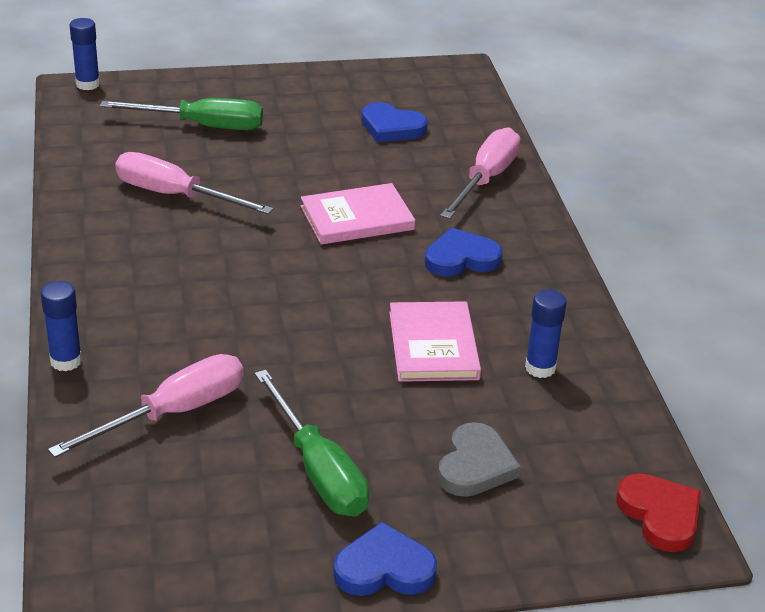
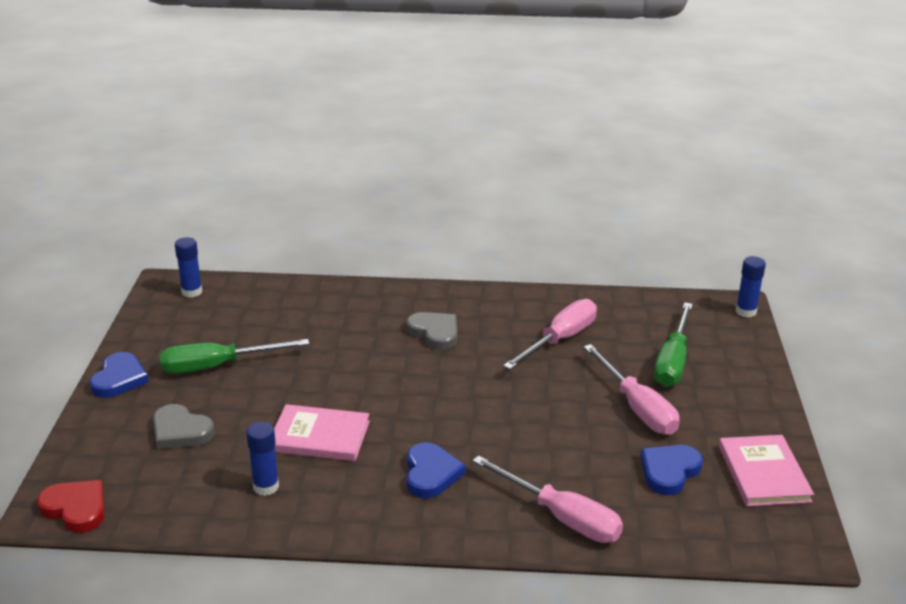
camera: 105 degrees right, 5 degrees down
(66, 361) = (371, 287): blue glue stick -> blue glue stick (192, 292)
(173, 413) = (301, 320): pink screwdriver -> pink screwdriver (637, 408)
(181, 288) = (435, 333): none -> grey heart
(357, 218) = (508, 425): pink book -> pink book (763, 473)
(660, 515) = (76, 508): red heart -> red heart turned 135 degrees counterclockwise

